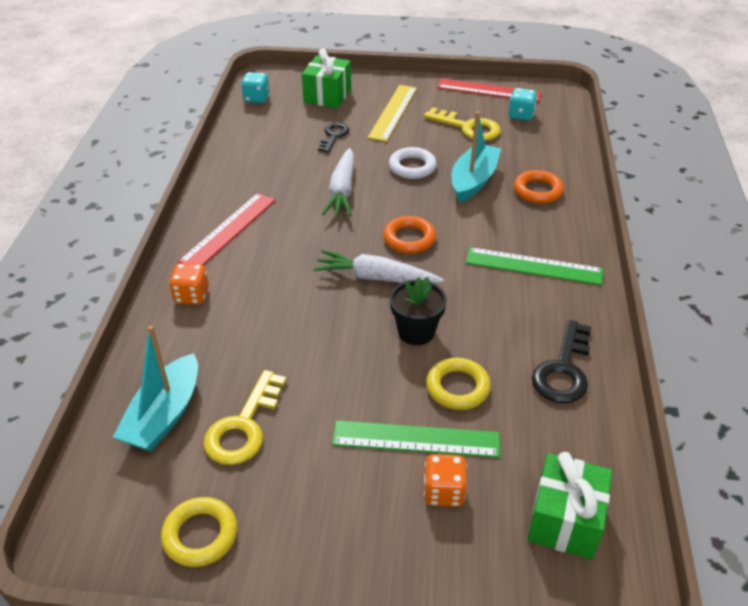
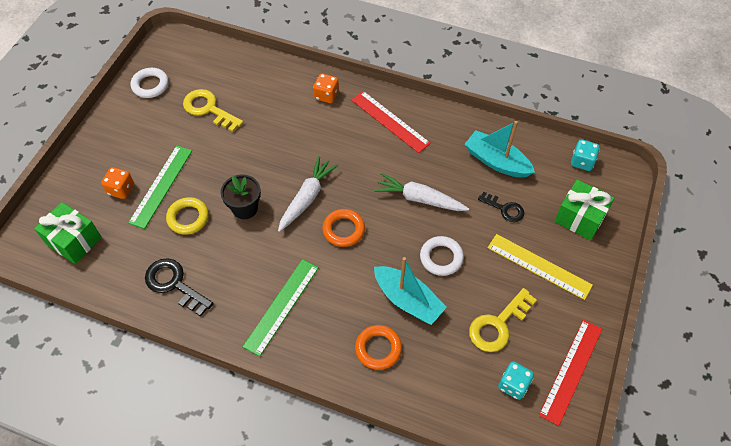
camera: 105 degrees right, 15 degrees up
(164, 415) = (232, 76): turquoise boat -> turquoise boat (496, 161)
(200, 535) = (150, 85): yellow ring -> white ring

